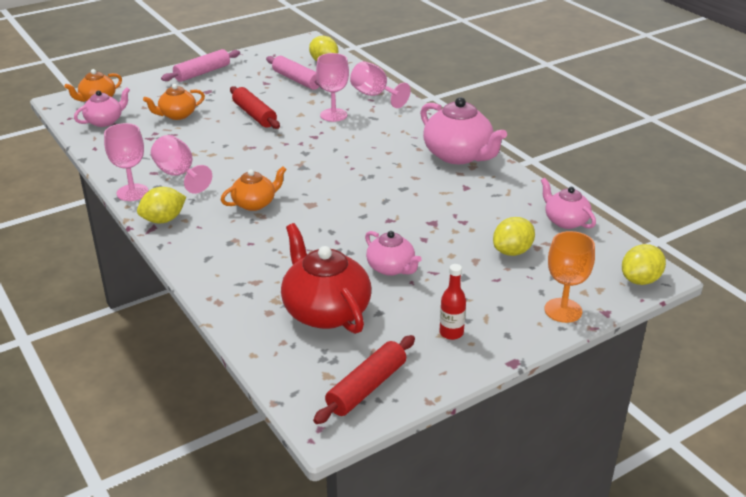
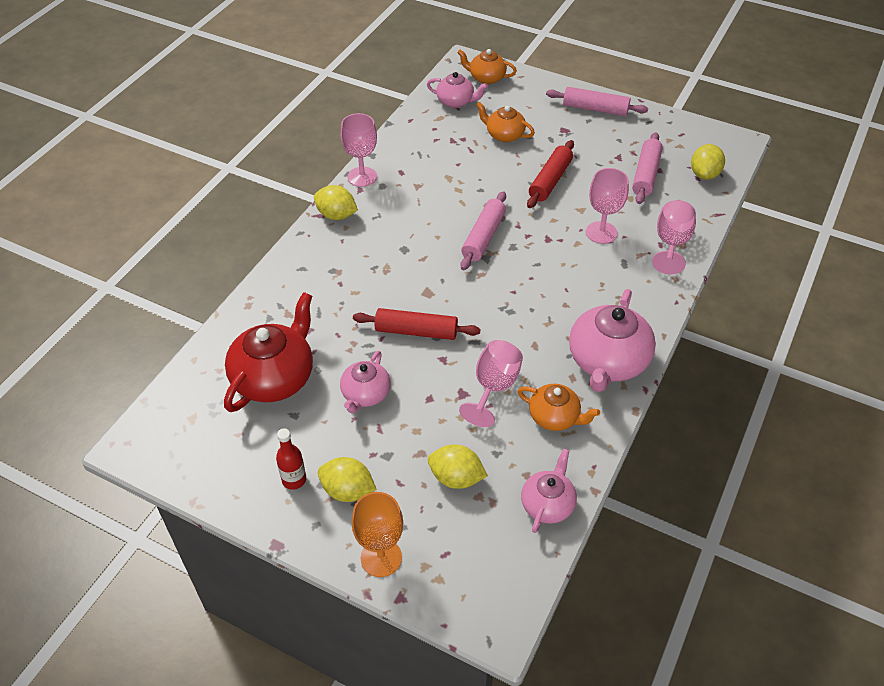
camera: 60 degrees right, 15 degrees up
(179, 175) = (409, 188): pink goblet -> pink goblet (493, 387)
(255, 203) = (401, 256): orange teapot -> orange teapot (555, 417)
(279, 161) = (483, 237): none -> pink rolling pin
(366, 387) = (189, 450): red rolling pin -> red rolling pin (416, 331)
(640, 280) = (480, 613): yellow lemon -> yellow lemon (347, 490)

